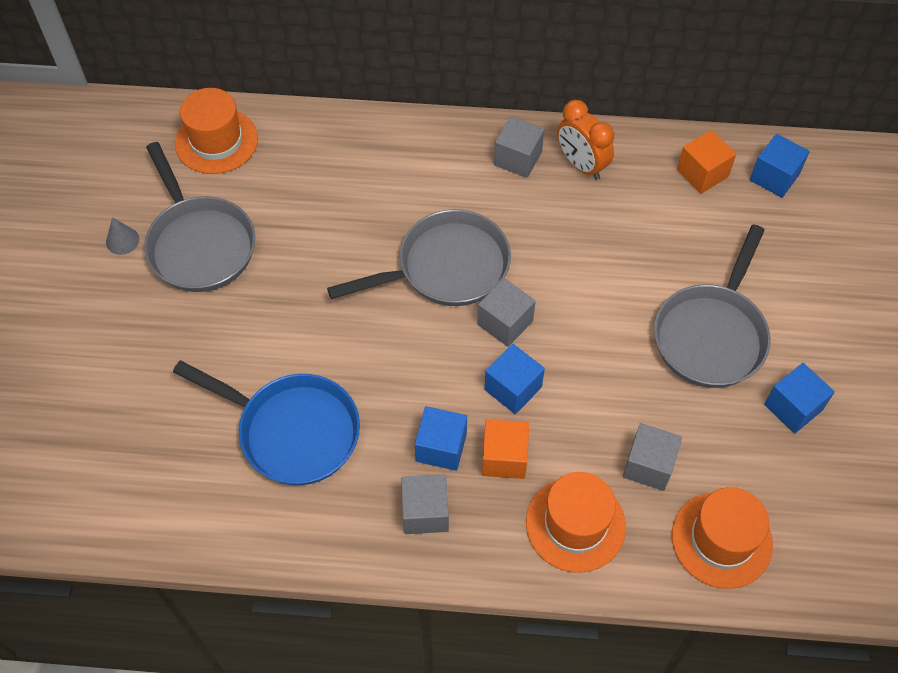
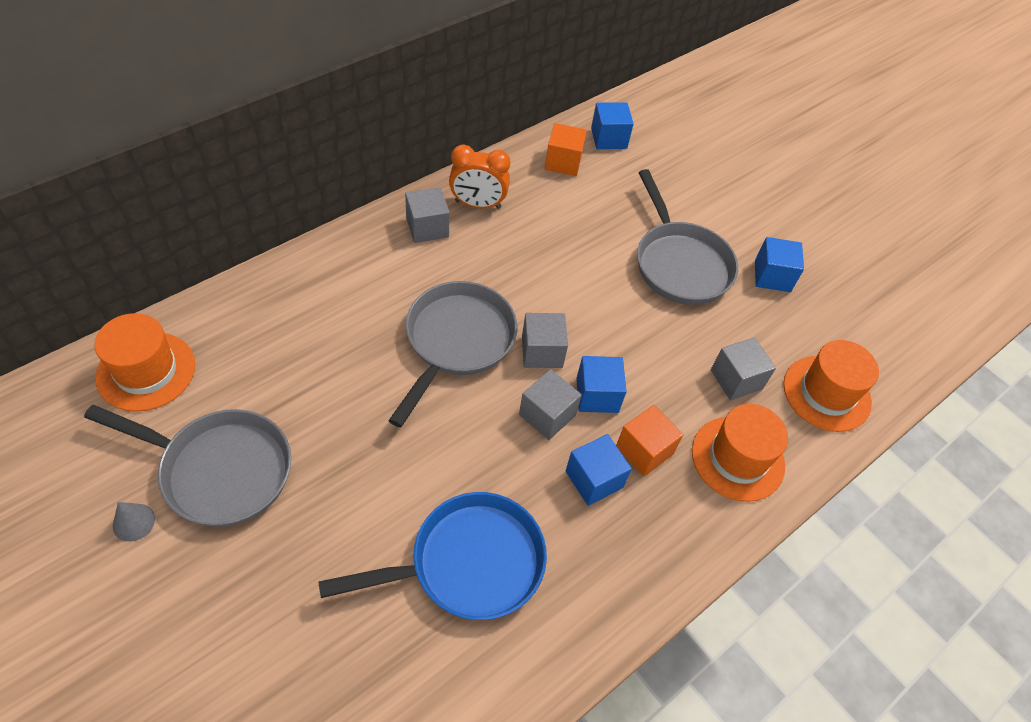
camera: 50 degrees left, 5 degrees down
(425, 512) = (635, 538): grey cube -> grey cube (547, 415)

